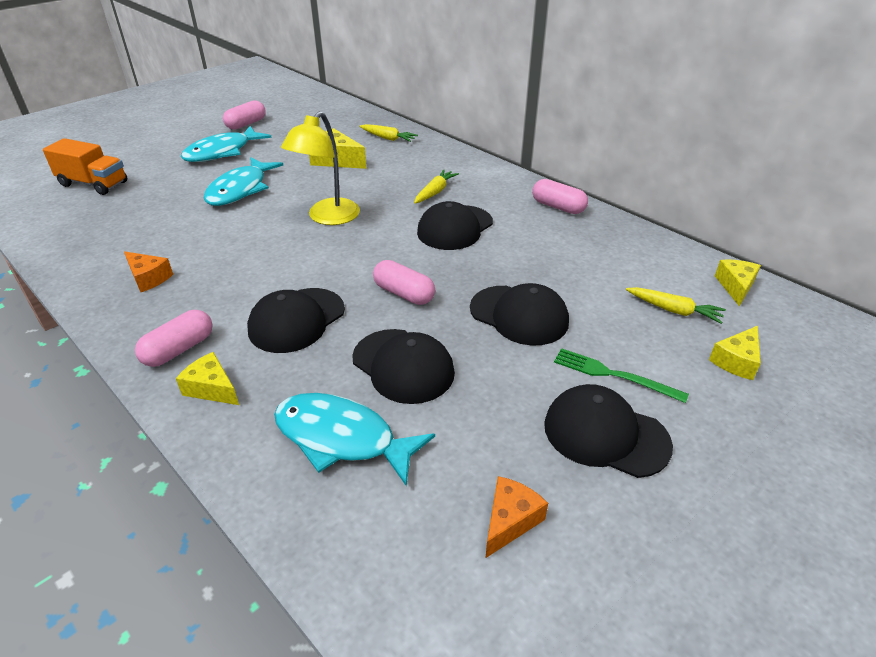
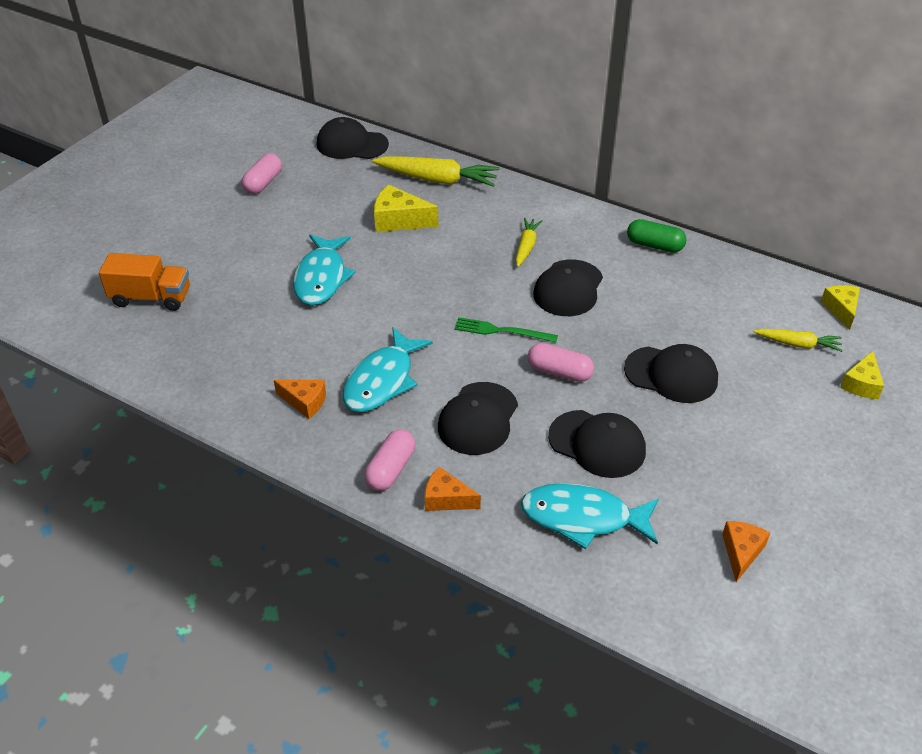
camera: 15 degrees left, 5 degrees up
(212, 388) = (446, 499): yellow cheese -> orange cheese
(222, 152) = (265, 229): turquoise fish -> turquoise fish (382, 381)
(328, 218) = (436, 298): yellow lamp -> none
(388, 138) = (437, 180): yellow carrot -> yellow carrot, size x1.78
(558, 207) = (654, 245): pink capsule -> green capsule
(605, 434) = (783, 470): black cap -> black cap (352, 144)
(614, 375) = (772, 417): green fork -> green fork (502, 331)

